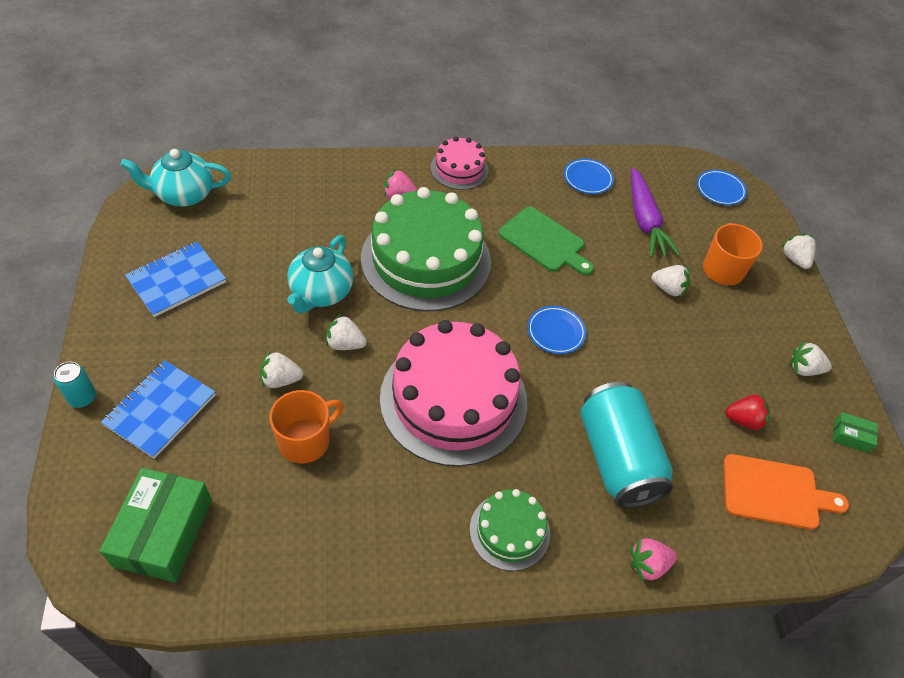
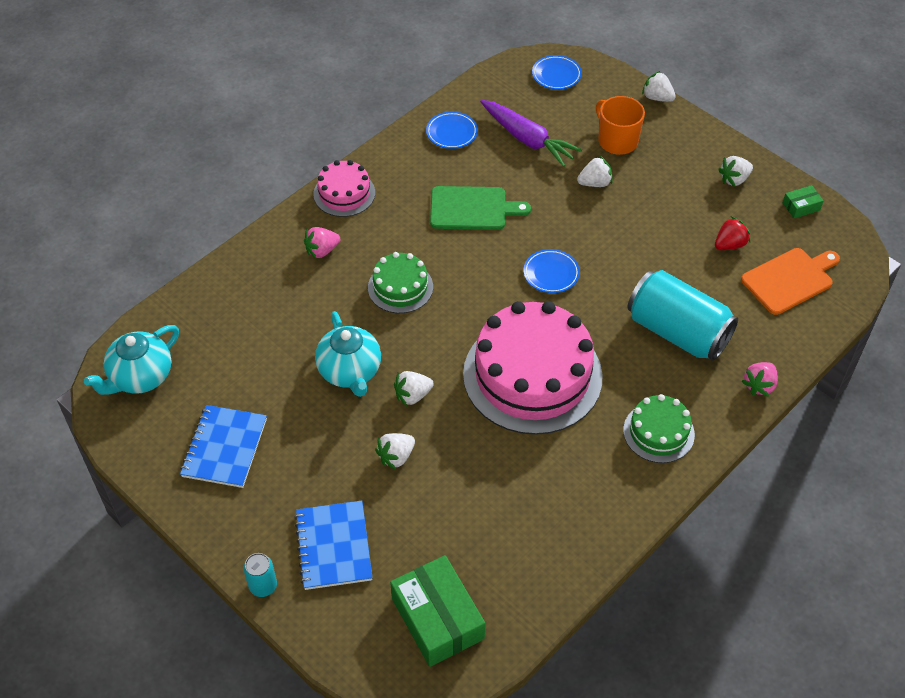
camera: 35 degrees left, 0 degrees up
(305, 440) = (463, 483): orange mug -> none
(426, 260) = (400, 287): green cake -> green cake, size x0.49

